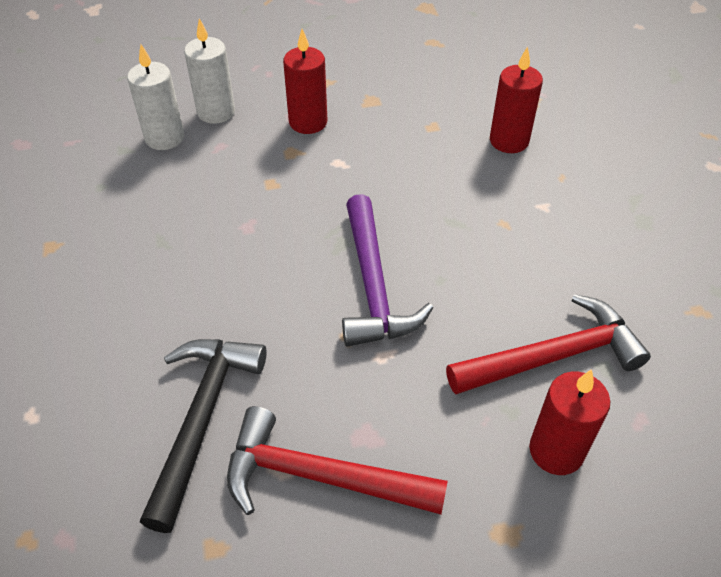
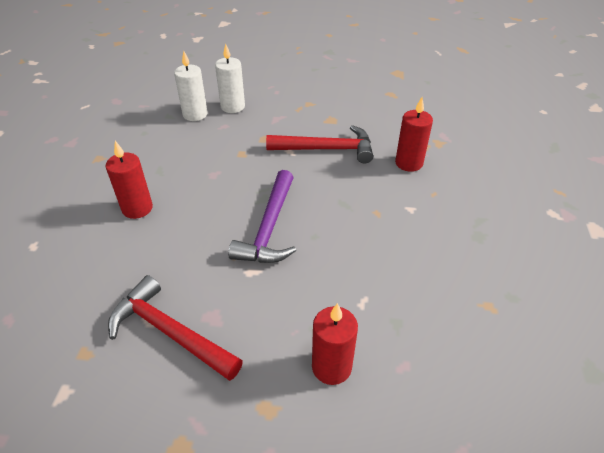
camera: 20 degrees right, 5 degrees down
(202, 419) = (122, 276): black hammer -> none
(308, 122) = (284, 124): red candle -> red candle (137, 208)
(552, 356) = (363, 305): red hammer -> red hammer (326, 149)

